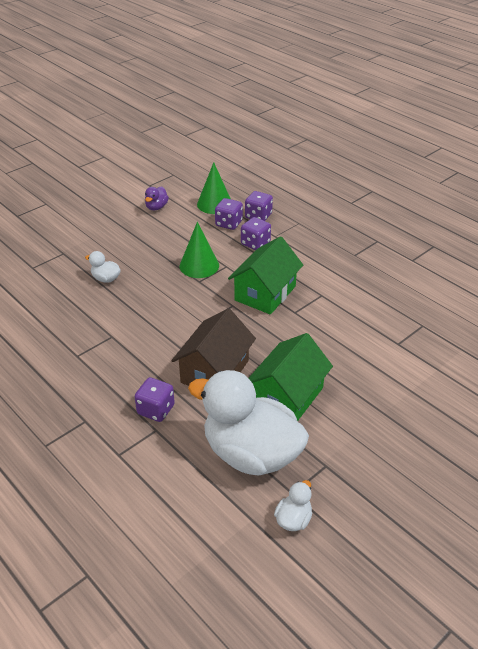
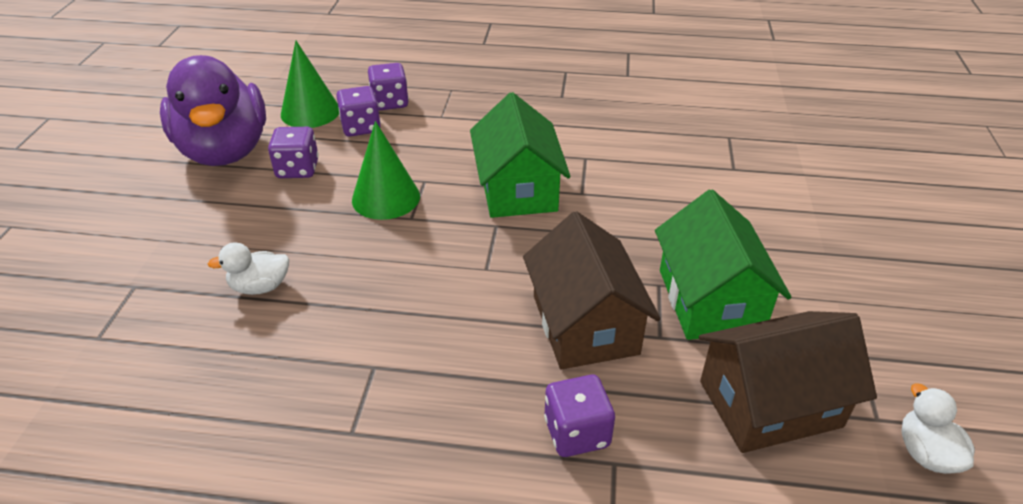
camera: 40 degrees left, 0 degrees up
(156, 207) = (225, 151): purple duck -> purple duck, size x2.49
(251, 454) = (770, 404): white duck -> brown house
(255, 243) = (428, 136): purple dice -> purple dice (297, 169)

